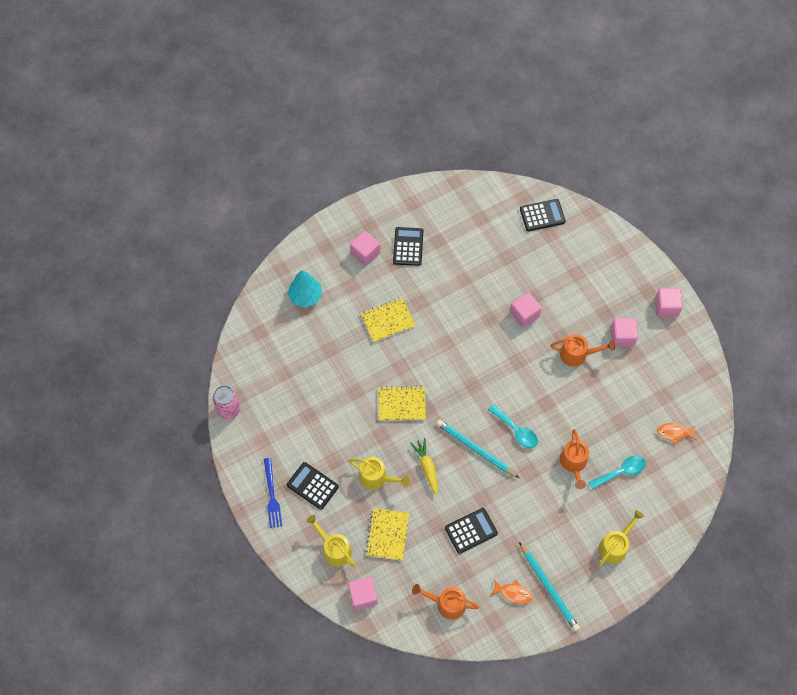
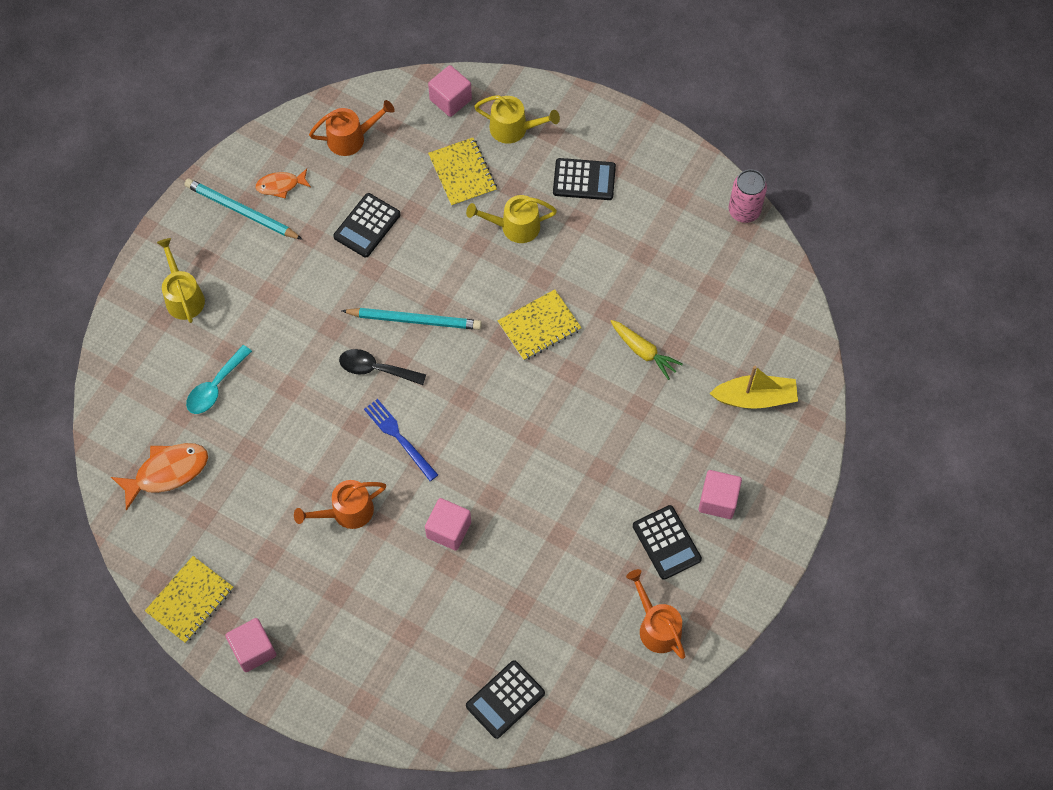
camera: 150 degrees right, 0 degrees up
(272, 495) = (623, 146): blue fork -> blue fork (399, 437)
(305, 296) = (755, 398): turquoise tree -> yellow boat
(388, 320) = (626, 423): yellow notebook -> yellow notebook (190, 600)
(427, 467) = (462, 269): yellow carrot -> yellow carrot (643, 352)
(516, 430) = (375, 369): turquoise spoon -> black spoon
(573, 463) = (281, 366): orange watering can -> orange watering can (656, 626)
(615, 545) = (183, 296): yellow watering can -> yellow watering can turned 150 degrees clockwise
(622, 337) = (297, 570): pink cube -> none
(674, 433) = (167, 472): orange fish -> orange fish, size x1.65

